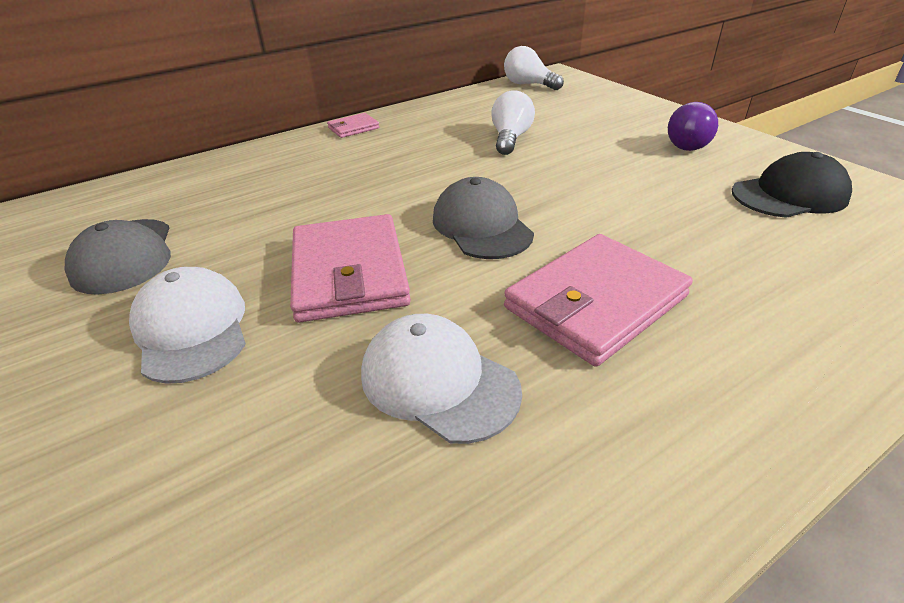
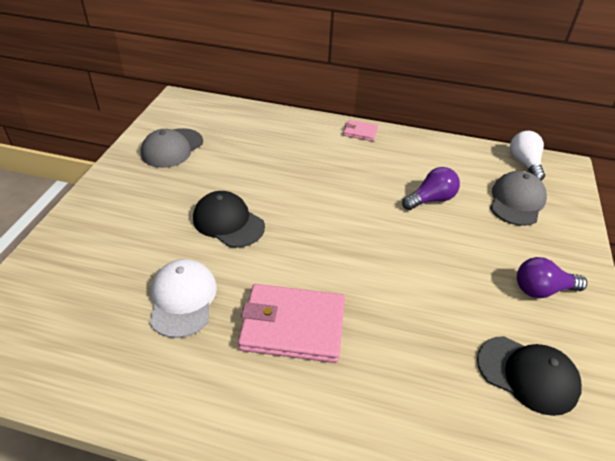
camera: 45 degrees right, 5 degrees up
(192, 329) = (148, 203): white cap -> none
(349, 272) = (228, 222): pink wallet -> black cap
(481, 226) = (317, 244): grey cap -> grey cap (516, 201)
(510, 138) = (431, 199): white light bulb -> purple light bulb

